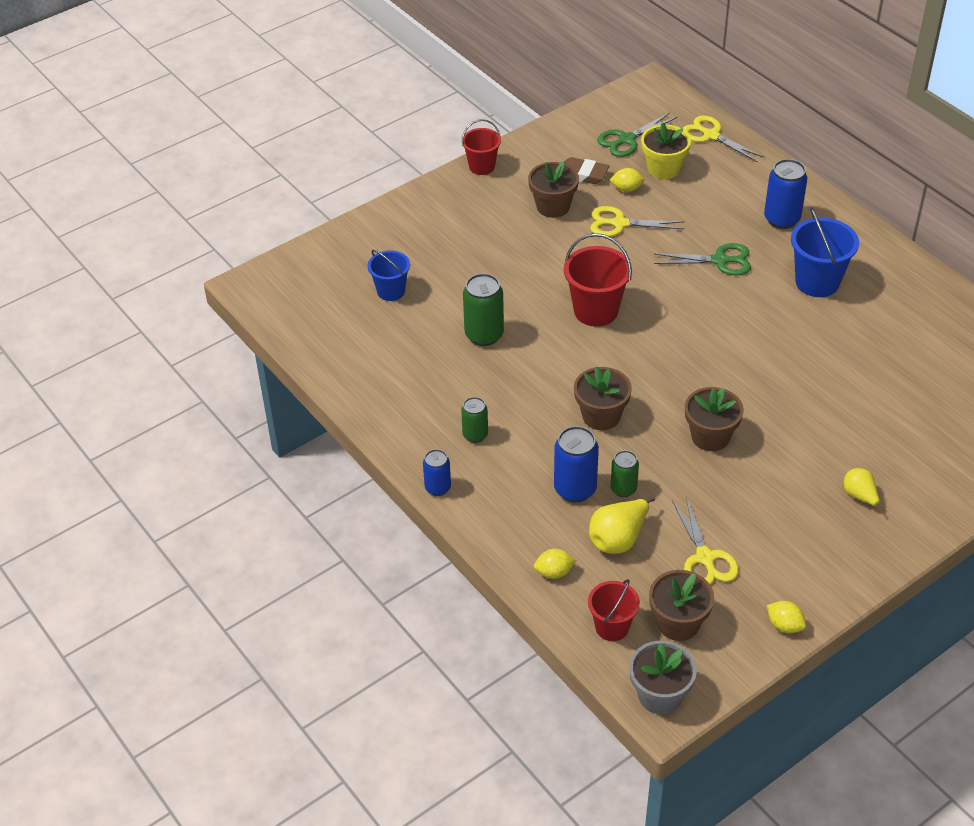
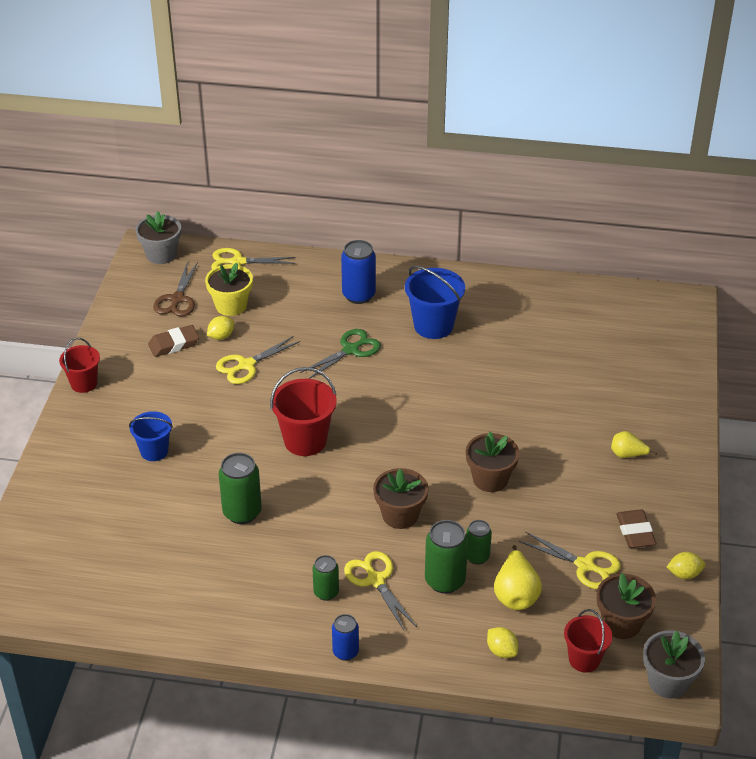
camera: 45 degrees left, 5 degrees down
(391, 291) = (125, 526): blue bucket -> blue bucket (154, 451)
(523, 452) = (375, 580): none -> yellow scissors
(553, 206) = (179, 382): brown flower pot -> none
(554, 572) = (501, 651): yellow lemon -> yellow lemon turned 75 degrees counterclockwise
(575, 489) = (445, 581): blue can -> green can
(626, 139) = (177, 299): green scissors -> brown scissors
(655, 96) = (161, 254): none -> grey flower pot
(784, 562) = (635, 532): none -> brown eraser

